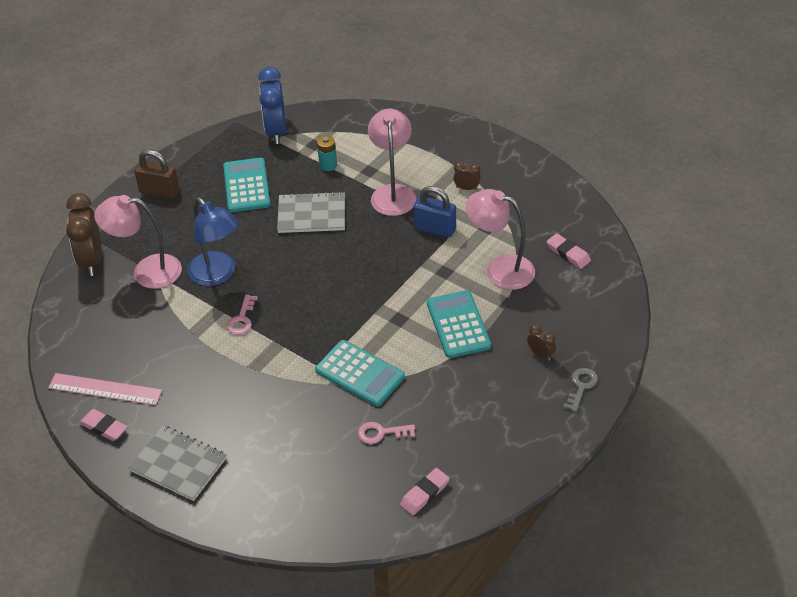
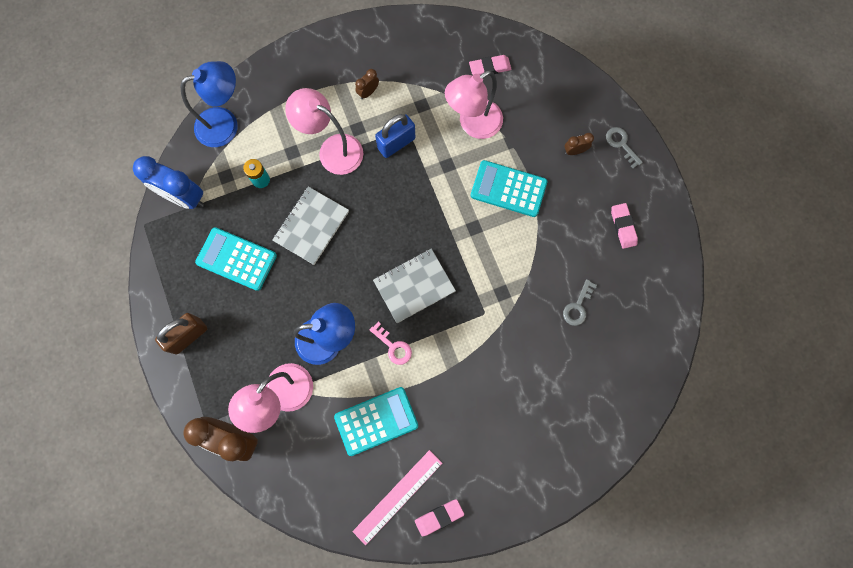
camera: 60 degrees left, 30 degrees up
(178, 464) = (515, 475): grey notebook -> grey notebook (414, 286)
(359, 374) = (510, 288): turquoise calculator -> turquoise calculator (376, 421)
(360, 121) = (225, 124): none -> blue lamp
(381, 433) = (578, 306): pink key -> grey key
(425, 494) = (651, 309): pink eraser -> pink eraser (623, 226)

